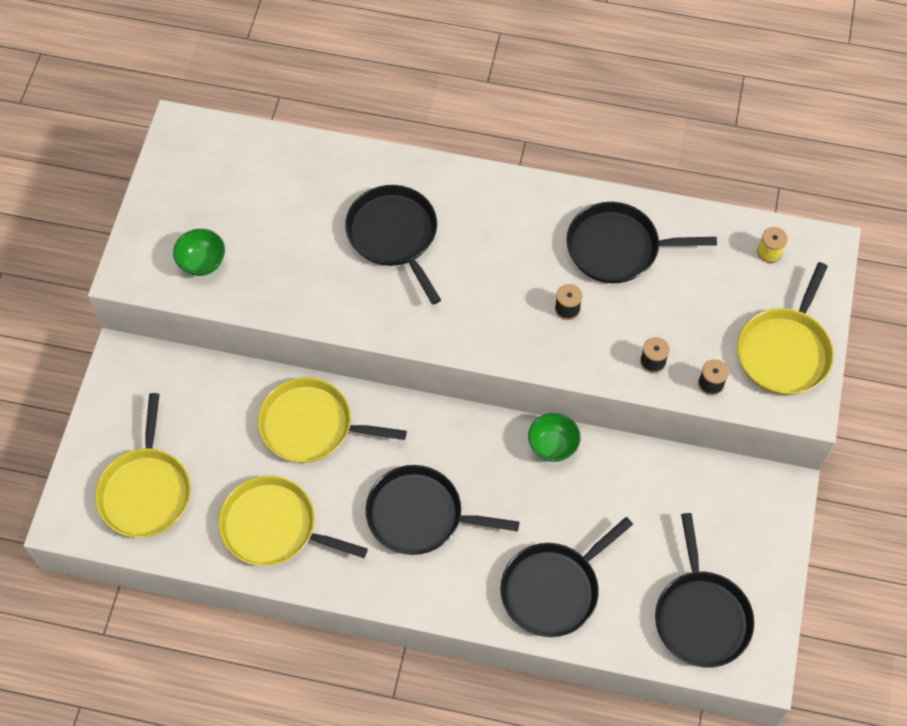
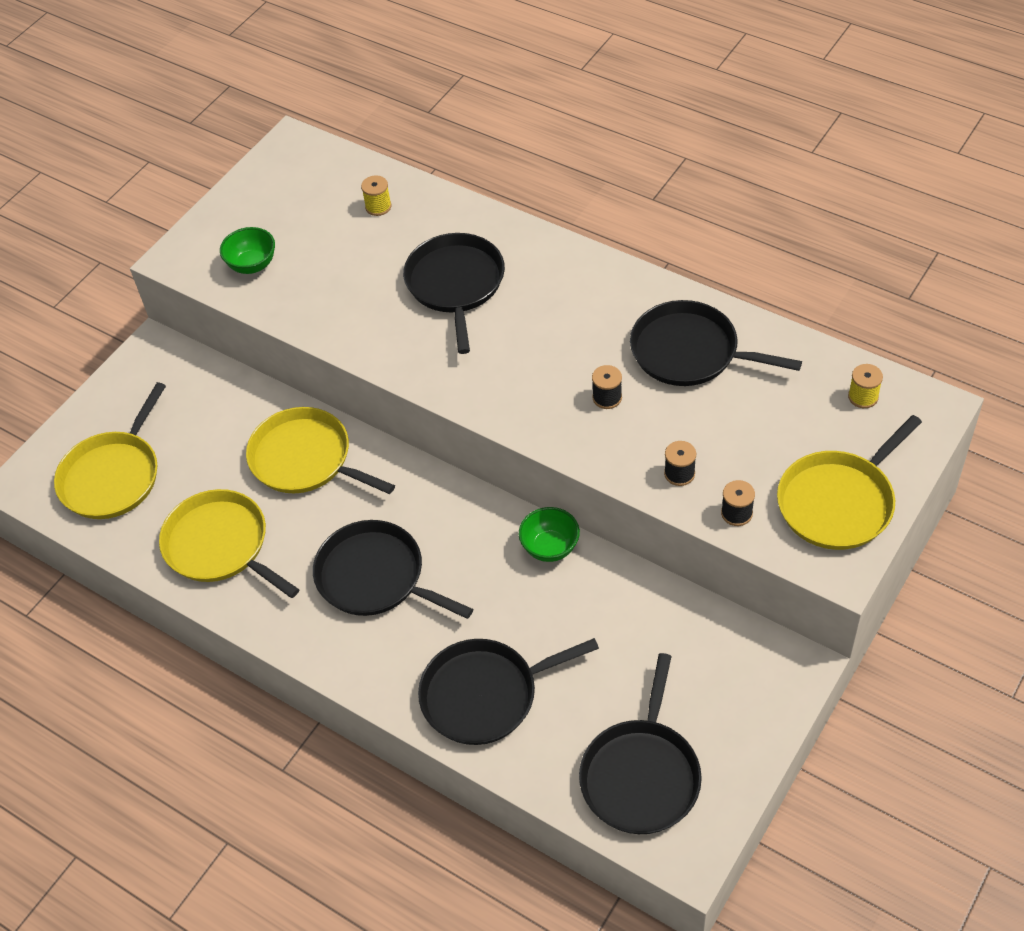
camera: 25 degrees right, 10 degrees down
(290, 175) = (378, 206): none -> yellow spool

